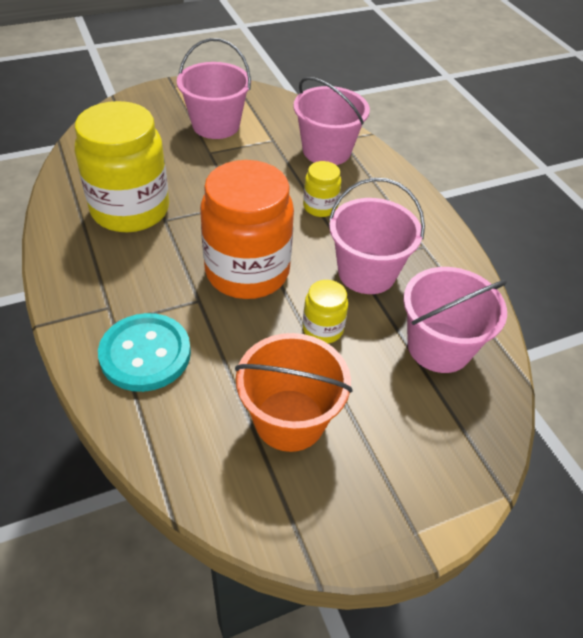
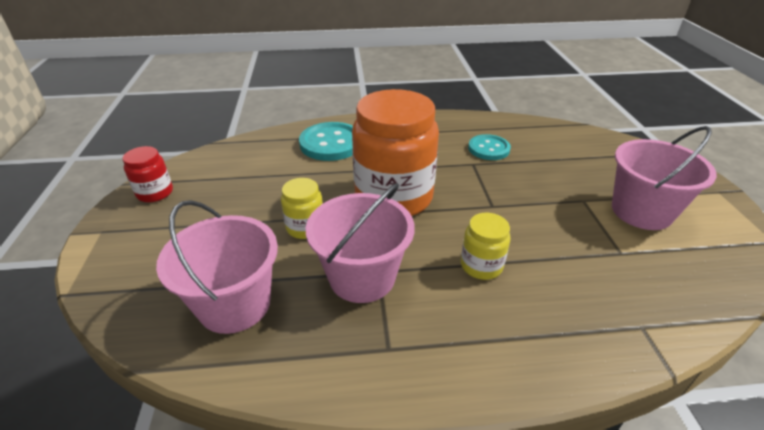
camera: 110 degrees right, 10 degrees down
(130, 209) = (488, 149): yellow jar -> turquoise button
(289, 420) = (234, 193): orange bucket -> none
(322, 517) = (155, 193): none -> red jar
(326, 151) = (605, 301): pink bucket -> none

